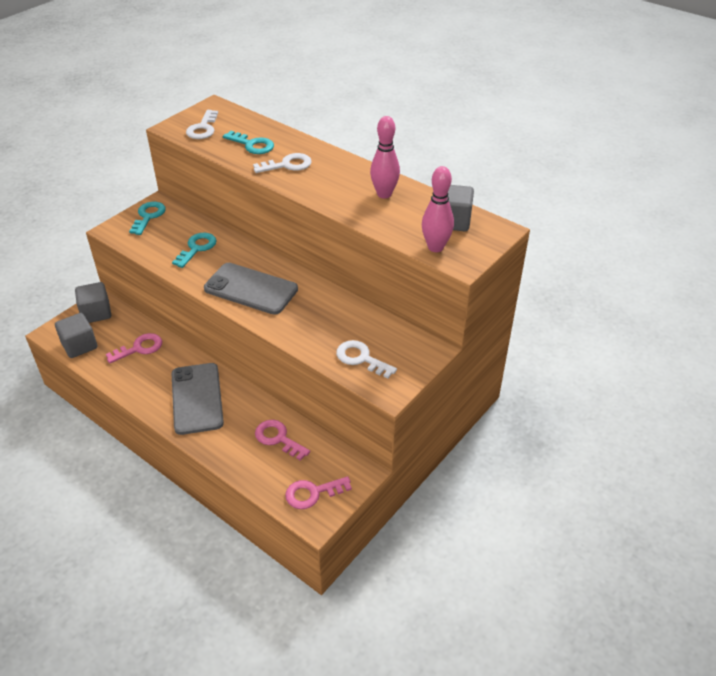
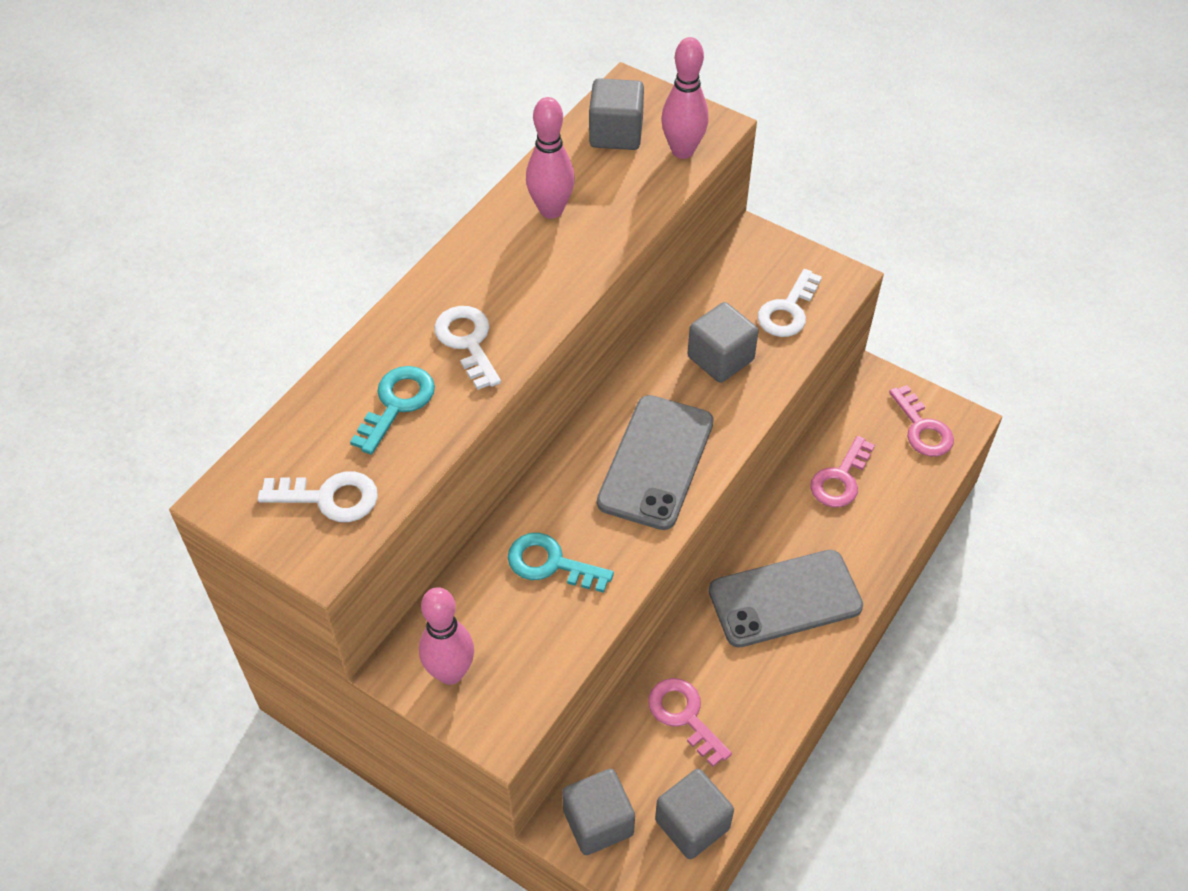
camera: 95 degrees left, 10 degrees up
(148, 216) = (450, 672): turquoise key -> pink bowling pin
(324, 322) = (720, 358): none -> grey cube

